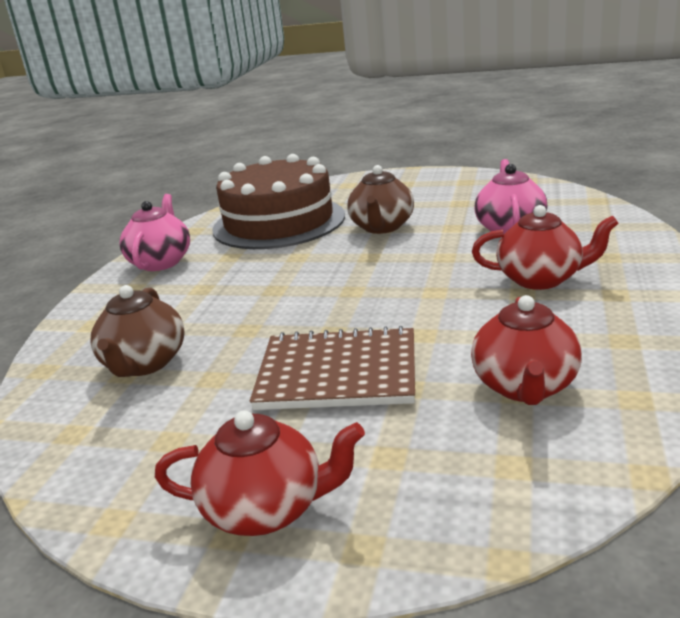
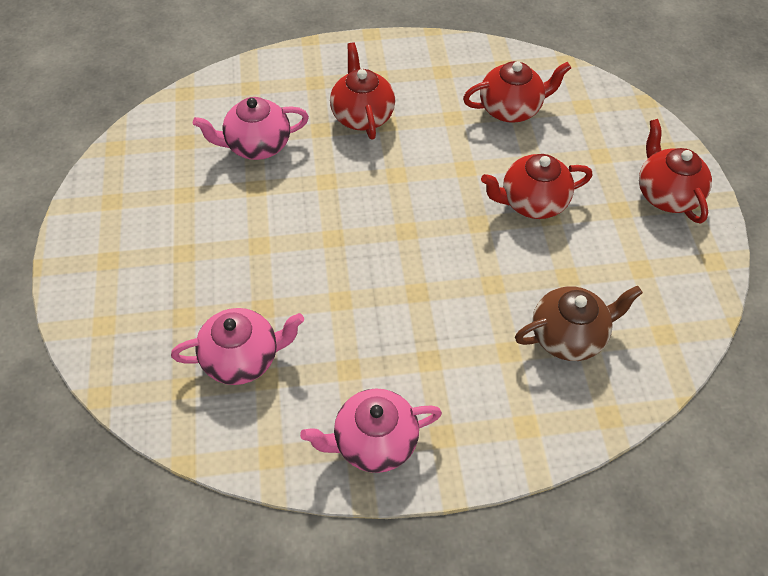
camera: 115 degrees left, 30 degrees up
(279, 222) = (242, 358): brown cake -> pink teapot
(338, 373) = (532, 202): brown notebook -> red teapot
(382, 227) = (257, 246): brown teapot -> none

